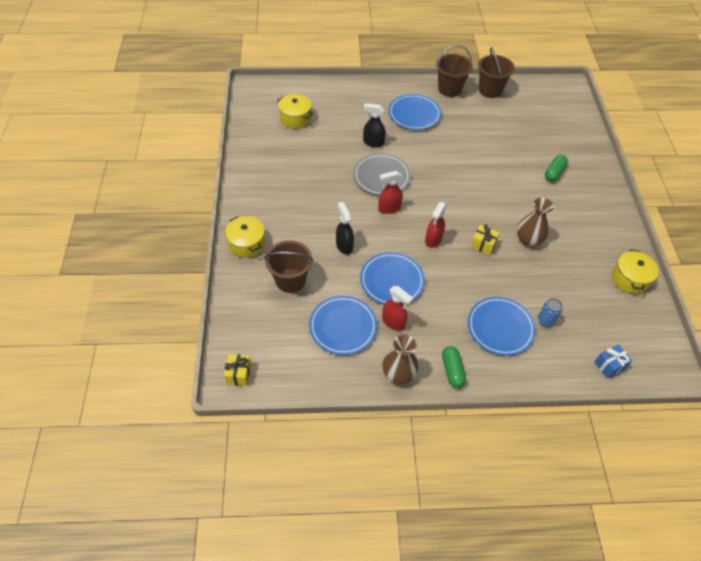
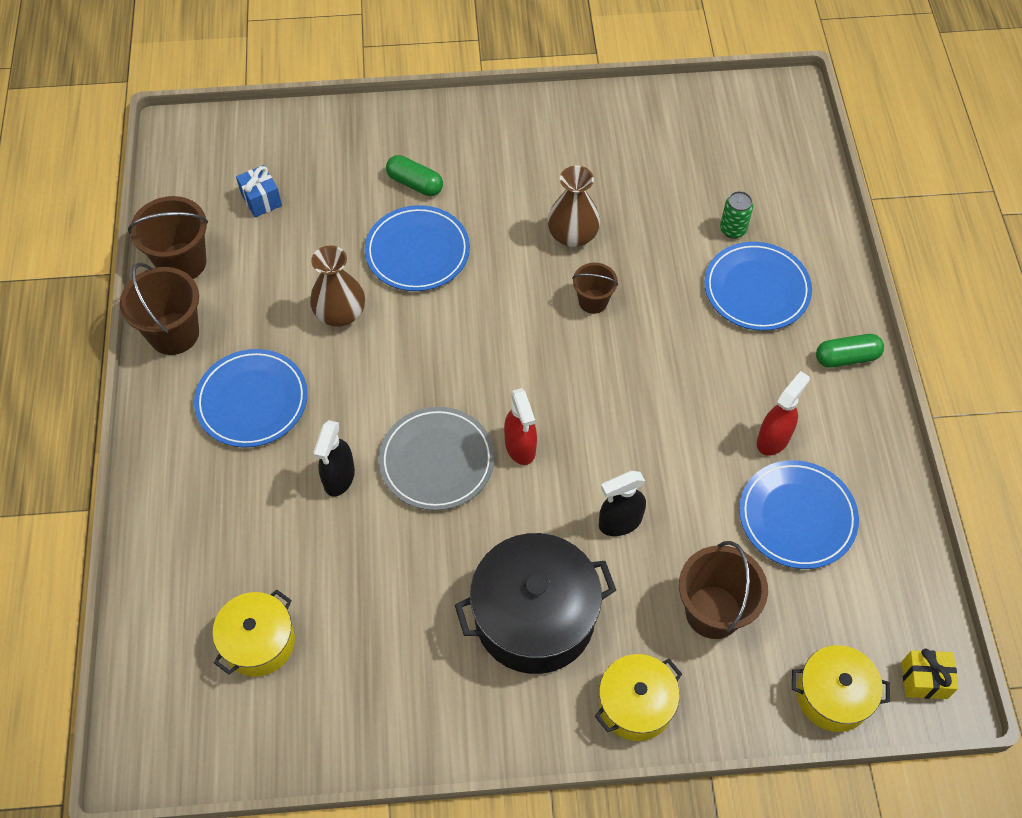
camera: 90 degrees left, 5 degrees up
(296, 209) = (534, 617): none -> black pot
(392, 281) = (689, 442): blue plate -> blue plate (417, 252)
(398, 373) = (867, 431): brown vase -> brown vase (340, 313)
(433, 240) = (589, 376): red spray bottle -> none
(483, 245) = (593, 301): yellow gift -> brown bucket
(545, 320) = (733, 230): blue can -> green can
(609, 365) = (796, 164): blue gift -> blue gift (261, 200)
(629, 279) = (637, 116): yellow pot -> yellow pot (833, 696)

